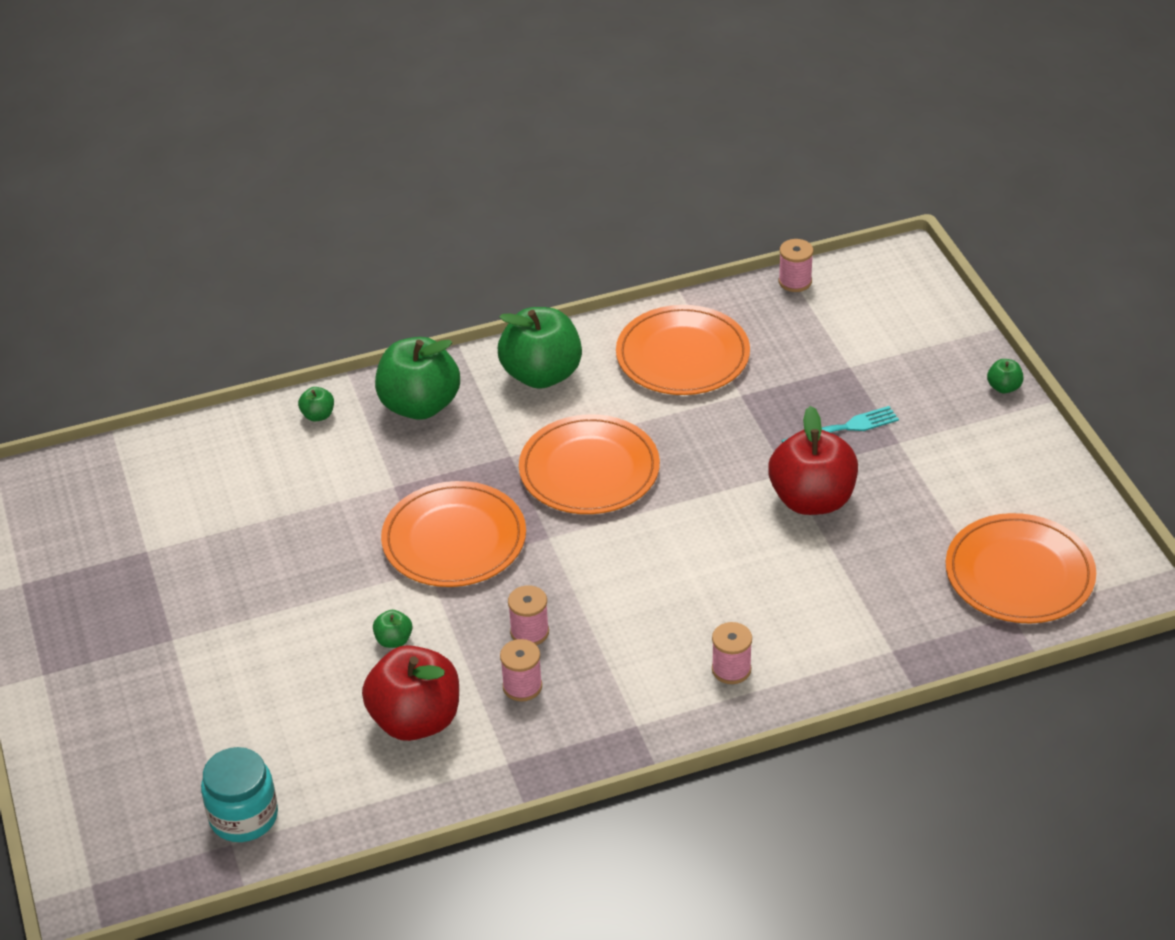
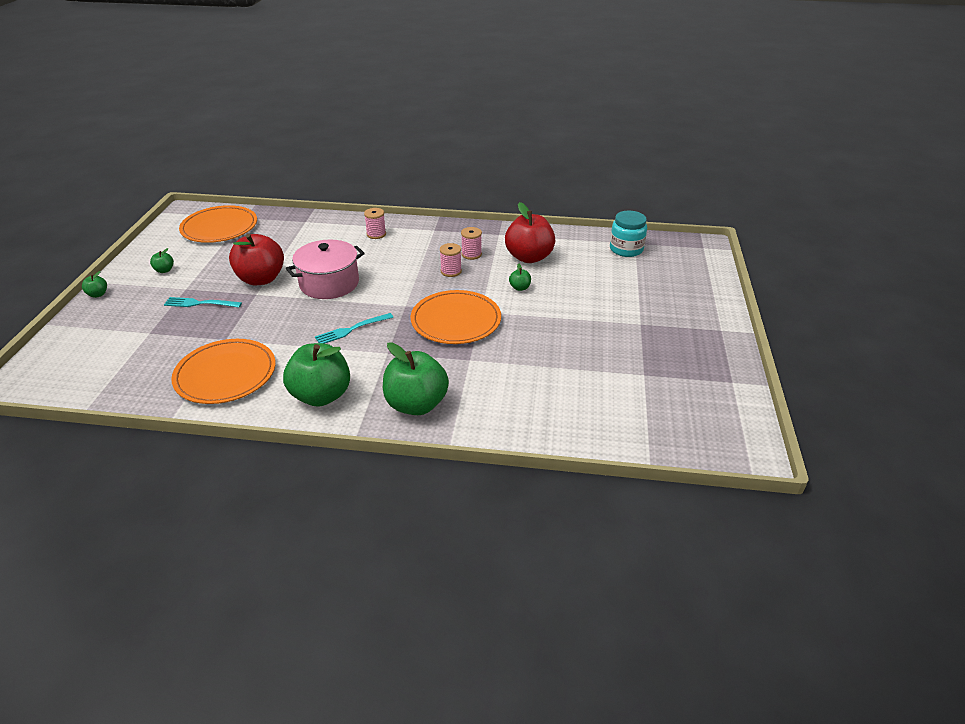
camera: 155 degrees left, 5 degrees down
(318, 415) = (489, 423): green apple -> green apple (164, 270)
(589, 470) = (352, 329): orange plate -> turquoise fork
(700, 532) = (329, 283): none -> pink pot
(795, 281) = (95, 397): pink spool -> none

